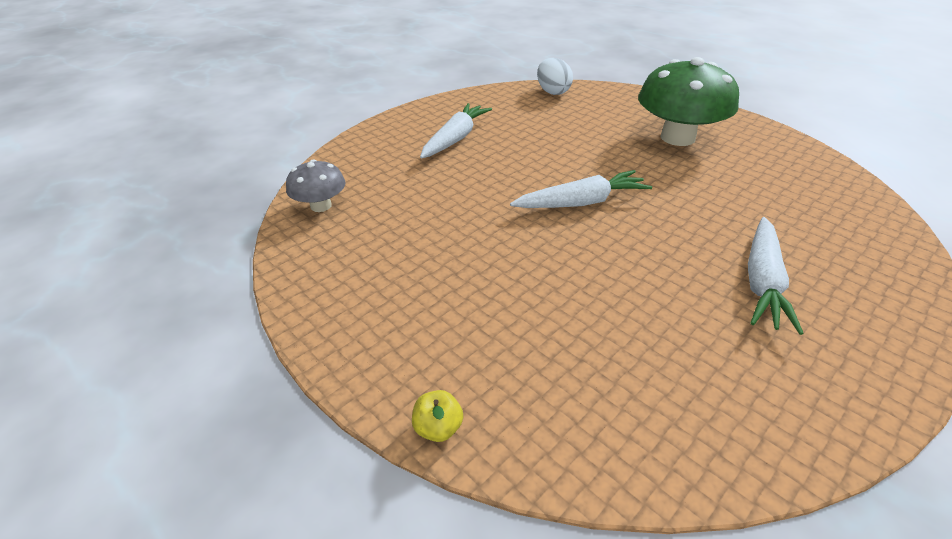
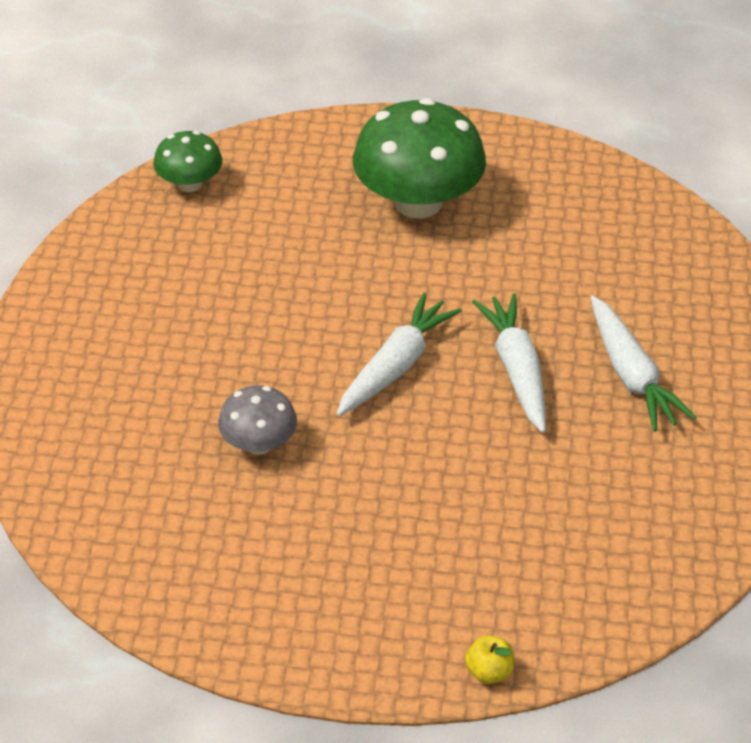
camera: 40 degrees left, 5 degrees up
(321, 206) = (106, 536): grey mushroom -> grey mushroom (259, 443)
(456, 138) = (150, 341): white carrot -> white carrot (516, 370)
(552, 92) = (189, 184): white egg -> green mushroom

